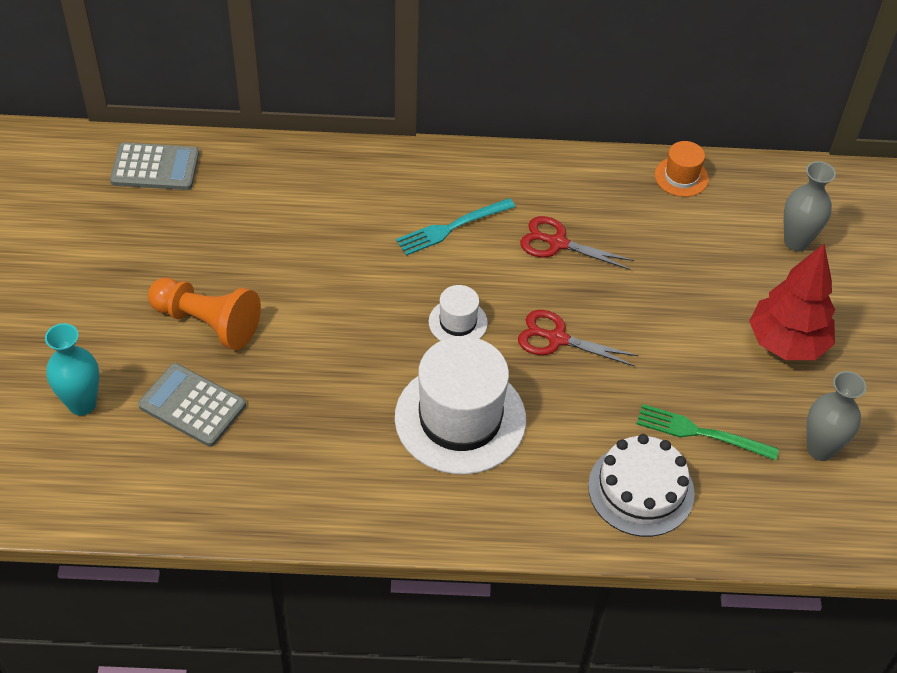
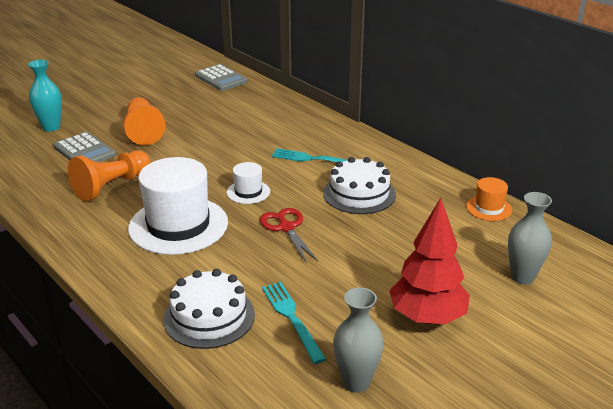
camera: 50 degrees right, 20 degrees down
(192, 405) = (84, 151): grey calculator -> grey calculator turned 150 degrees clockwise
(311, 427) = (111, 186): none -> orange pawn
(557, 243) = (359, 194): red scissors -> white cake
(699, 432) = (291, 317): green fork -> turquoise fork

